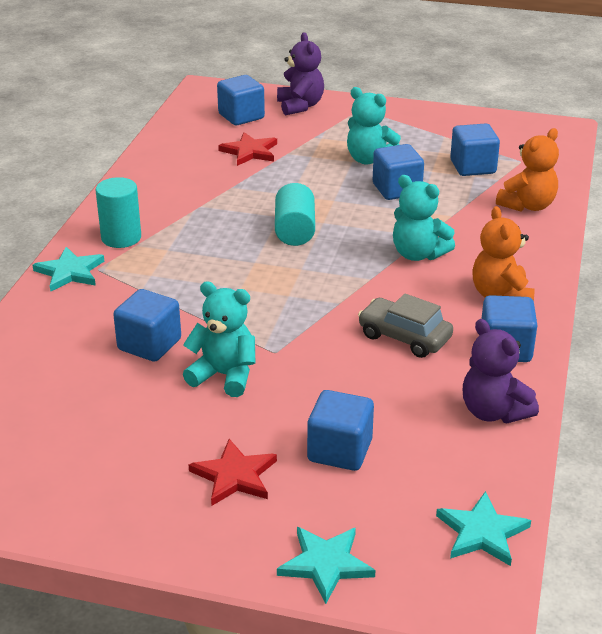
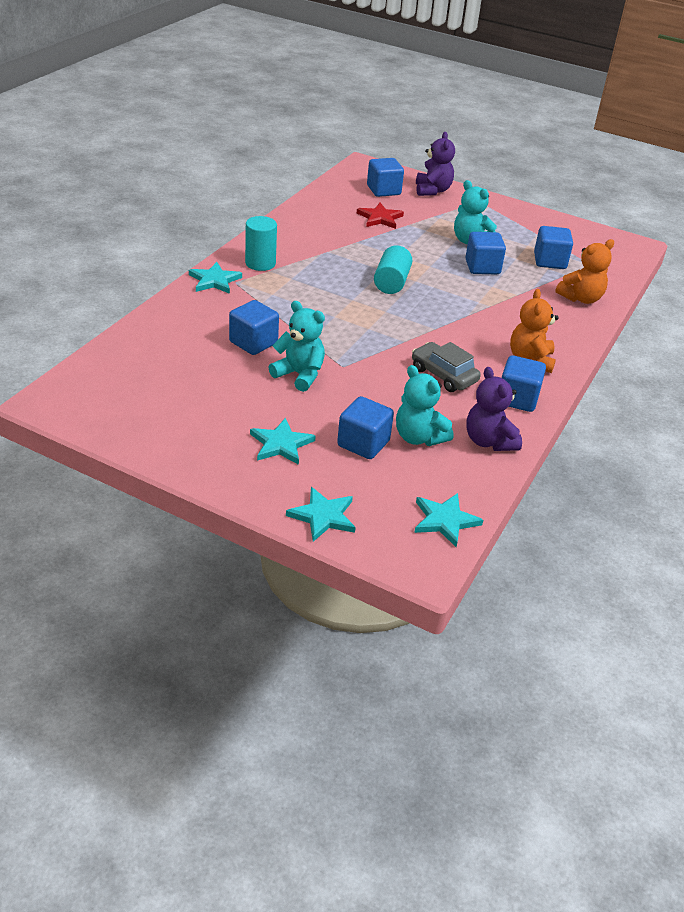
camera: 10 degrees right, 5 degrees up
(234, 476) = (281, 444): red star -> turquoise star
(418, 254) = (479, 318): turquoise teddy bear -> turquoise teddy bear (419, 437)

